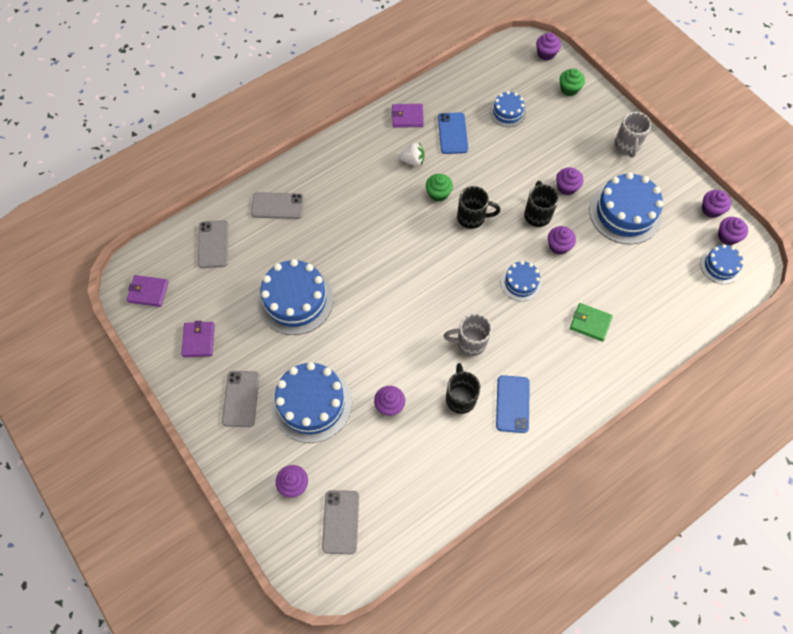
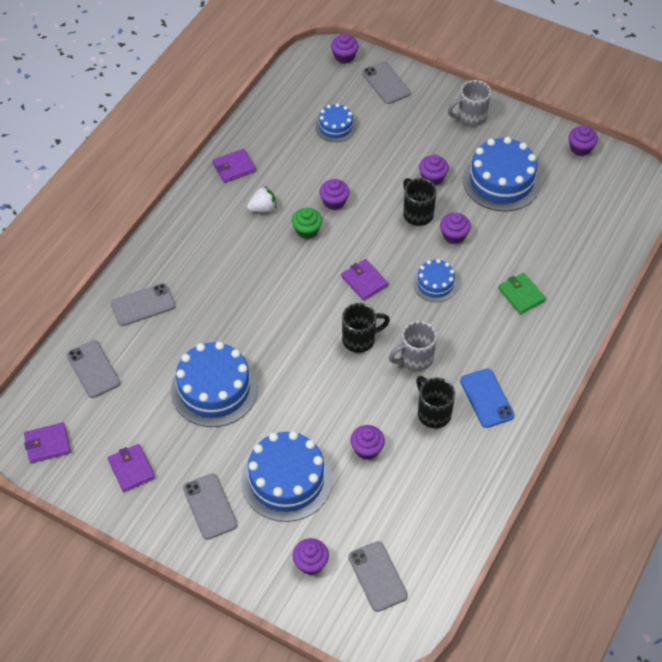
camera: 25 degrees left, 10 degrees down
(452, 133) = (290, 167): blue phone -> none
(462, 256) = (364, 281): none -> purple wallet
(472, 217) = (354, 241): black mug -> black mug (360, 339)
(569, 89) = (386, 83): green cupcake -> grey phone
(590, 323) = (521, 295): green wallet -> green wallet turned 60 degrees clockwise
(627, 145) = (471, 117): grey mug -> grey mug turned 90 degrees clockwise
(720, 266) = (615, 196): blue cake -> none
(727, 236) = (607, 167): purple cupcake -> purple cupcake (334, 202)

